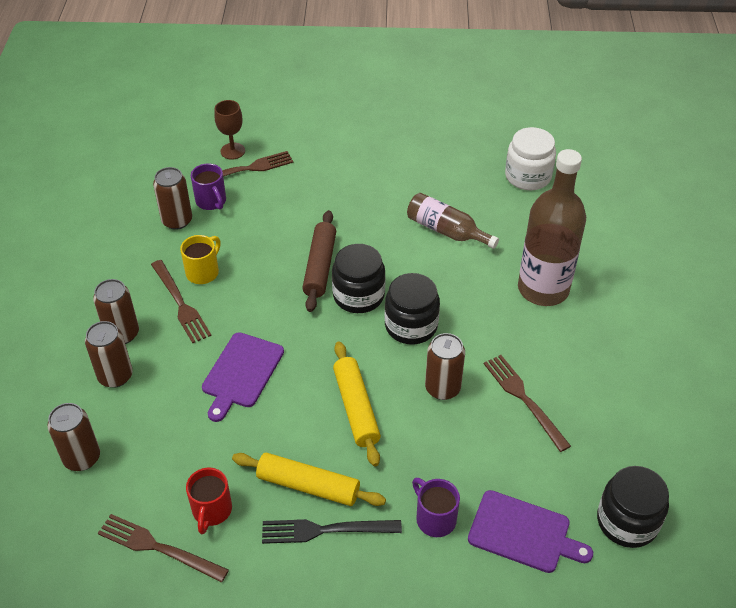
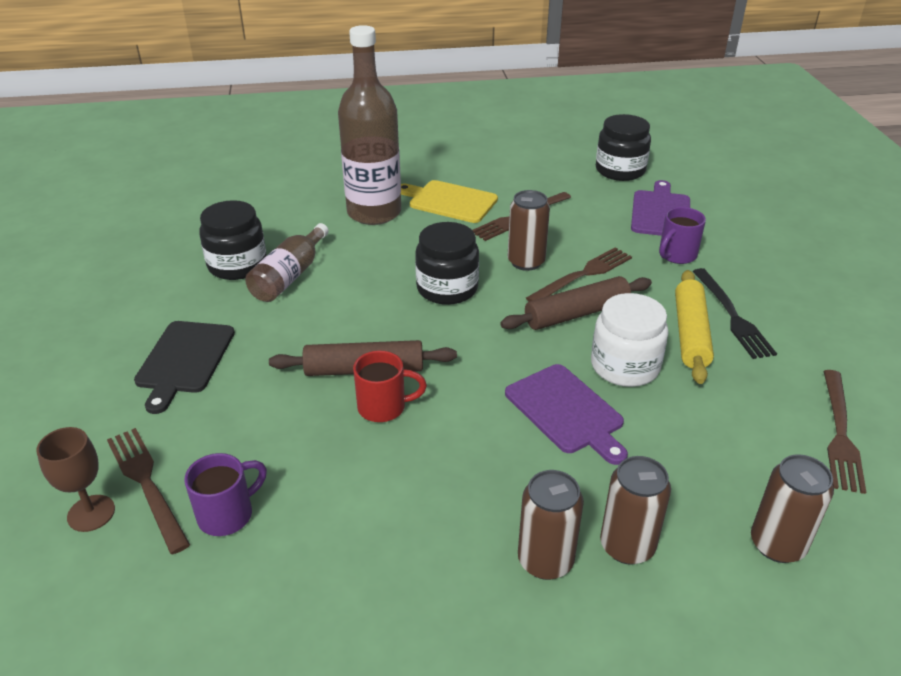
camera: 100 degrees left, 10 degrees down
(177, 221) = (277, 552): brown can -> none
(180, 304) = (465, 502): brown fork -> brown fork (583, 275)
(203, 272) = (394, 489): yellow mug -> none
(211, 511) = (766, 399): red mug -> red mug (383, 407)
(241, 373) = (566, 411): purple cutting board -> purple cutting board turned 45 degrees clockwise
(354, 179) = (184, 360): none -> black cutting board
(356, 408) = (576, 313): yellow rolling pin -> brown rolling pin
(358, 295) = (409, 331): black jar -> black jar (237, 265)
(528, 176) = (194, 227): white jar -> white jar (625, 366)
(561, 347) = (450, 201): none -> yellow cutting board

